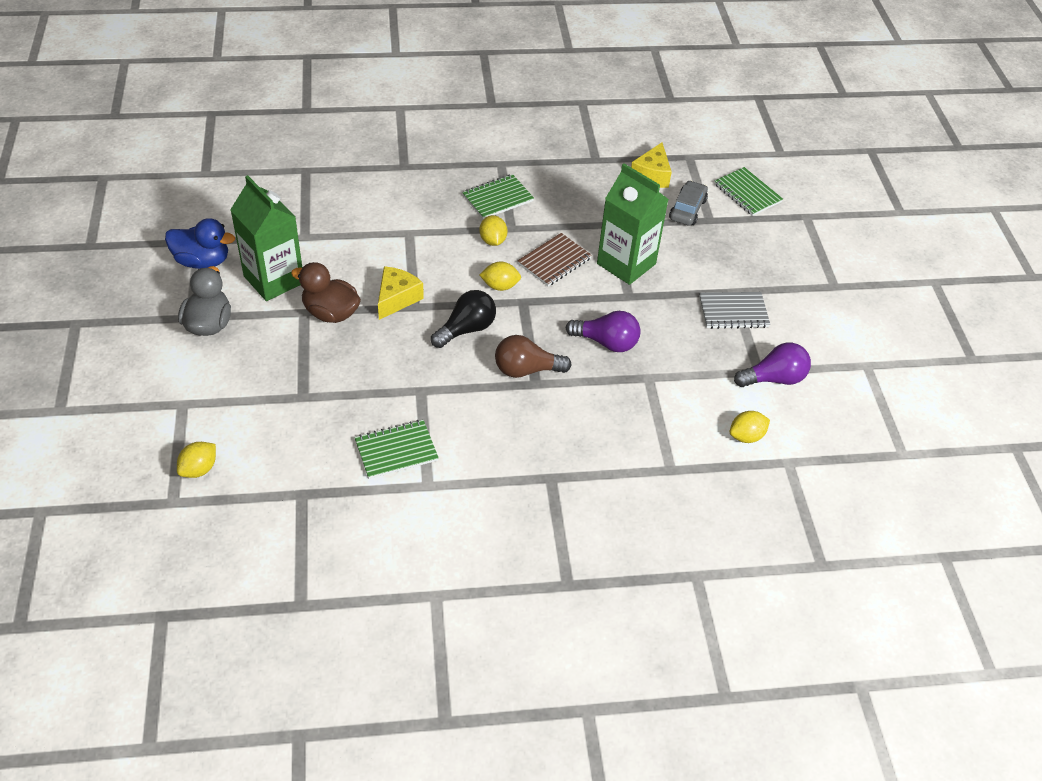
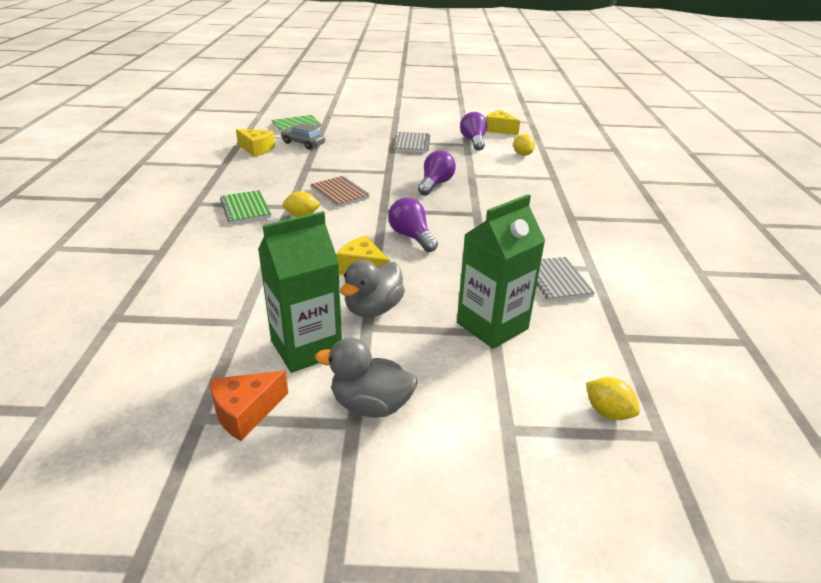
camera: 80 degrees left, 15 degrees down
(202, 261) = (245, 412): blue duck -> orange cheese
(330, 313) = (373, 309): brown duck -> grey duck
(396, 451) = (557, 281): green notebook -> grey notebook
(466, 329) = (411, 237): black light bulb -> purple light bulb
(500, 286) = (361, 218): yellow lemon -> none
(526, 370) = (461, 216): brown light bulb -> none
(626, 264) = (353, 169): green carton -> green carton (492, 326)
(841, 410) = (499, 129): none -> yellow cheese

